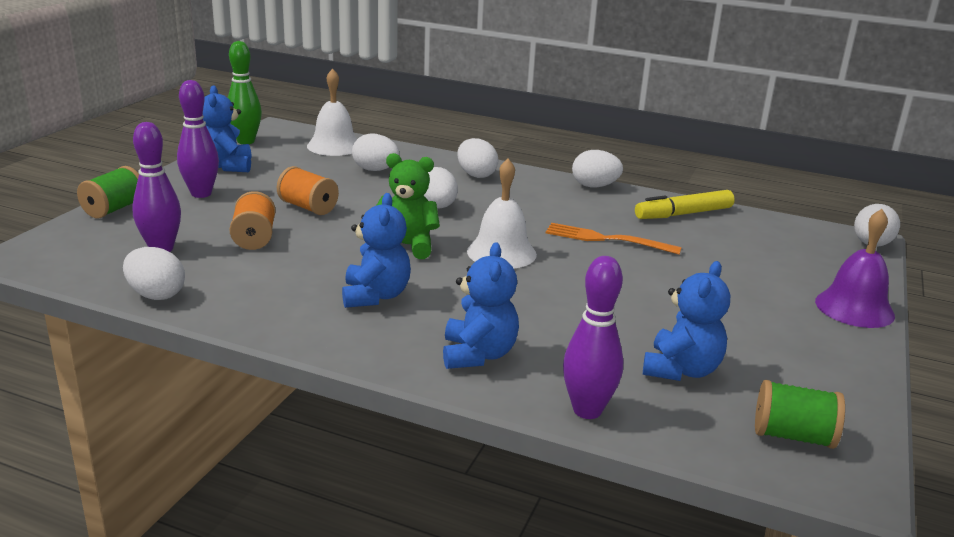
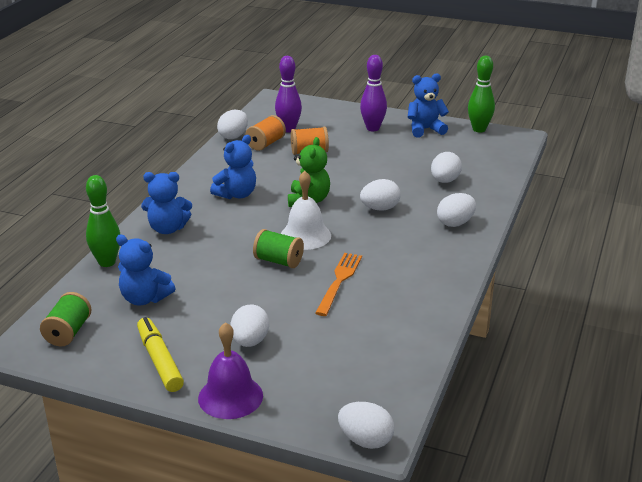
camera: 90 degrees right, 5 degrees up
(114, 209) = (340, 109): green spool -> green spool (278, 261)
(308, 207) = (362, 163): orange spool -> orange spool (266, 144)
(334, 146) = (489, 161): white bell -> none
(375, 296) = (236, 194): blue teddy bear -> blue teddy bear turned 45 degrees counterclockwise
(587, 410) = (107, 262): purple bowling pin -> green bowling pin
(594, 186) = (455, 281): white egg -> white egg (250, 341)
(683, 214) = (406, 326): yellow marker -> yellow marker (160, 360)

